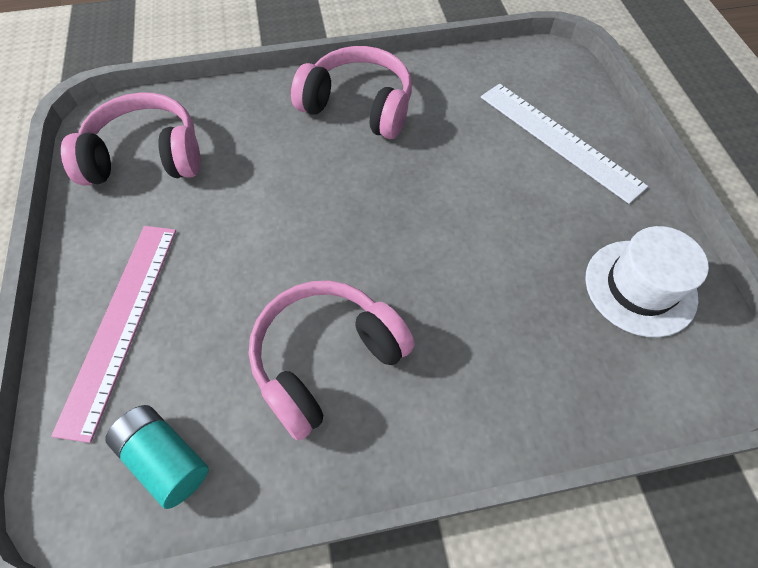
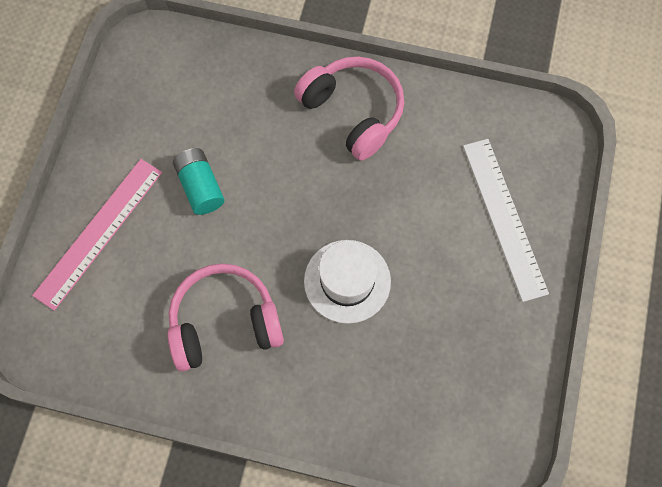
camera: 25 degrees right, 10 degrees up
(146, 157) = (163, 93): pink headphones -> none
(166, 459) = (96, 343): turquoise battery -> turquoise battery (200, 187)
(640, 287) = (481, 373): white hat -> white hat (347, 281)

